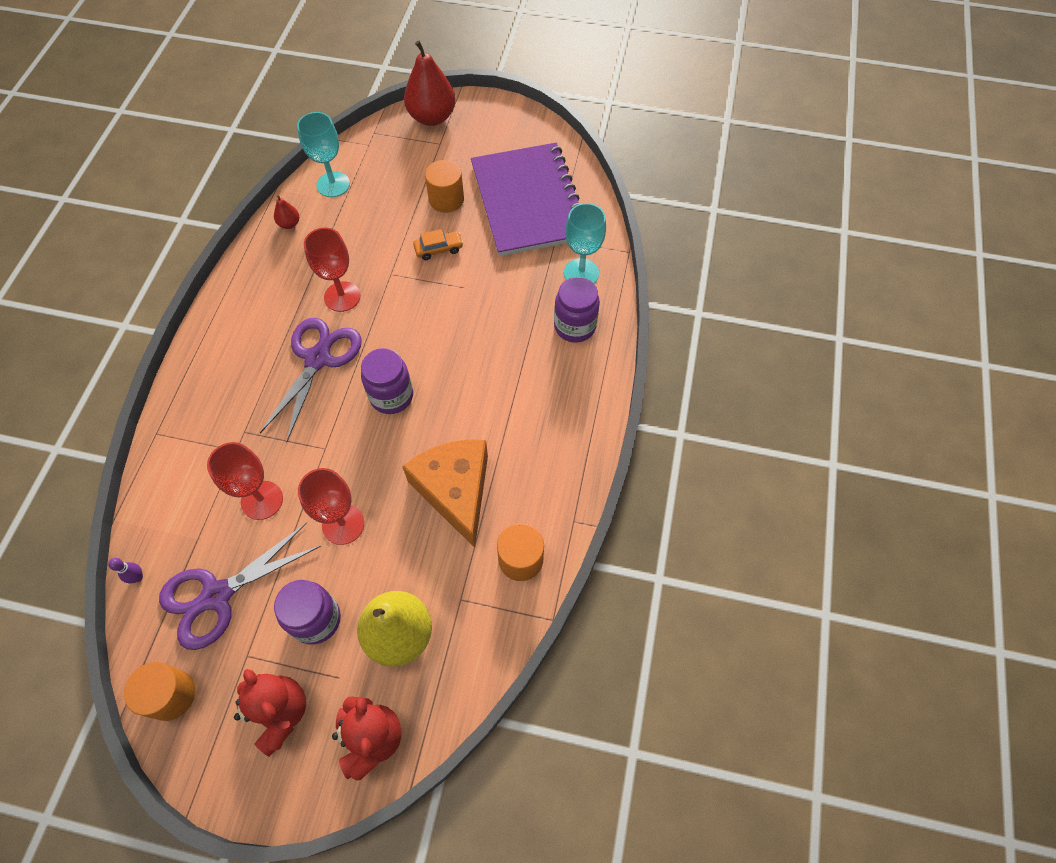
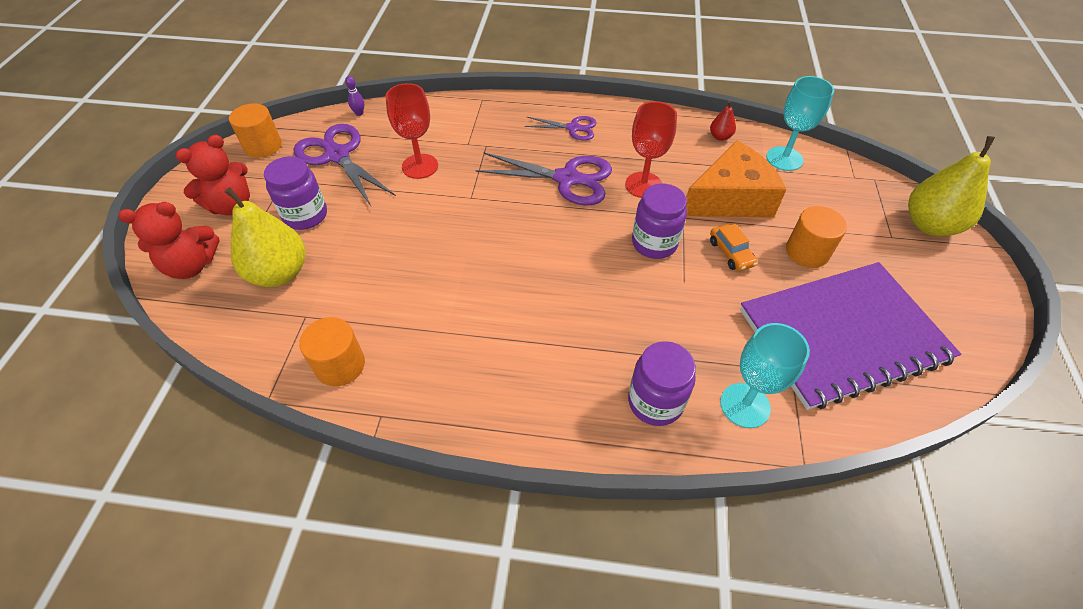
camera: 85 degrees right, 10 degrees down
(239, 345) = (573, 128): none -> purple scissors
(343, 524) = (393, 220): red goblet -> none
(391, 396) = (531, 236): purple jar -> purple jar (654, 243)
(432, 117) = (930, 225): red pear -> yellow pear
(455, 491) = (423, 300): orange cheese -> orange cheese (730, 199)

